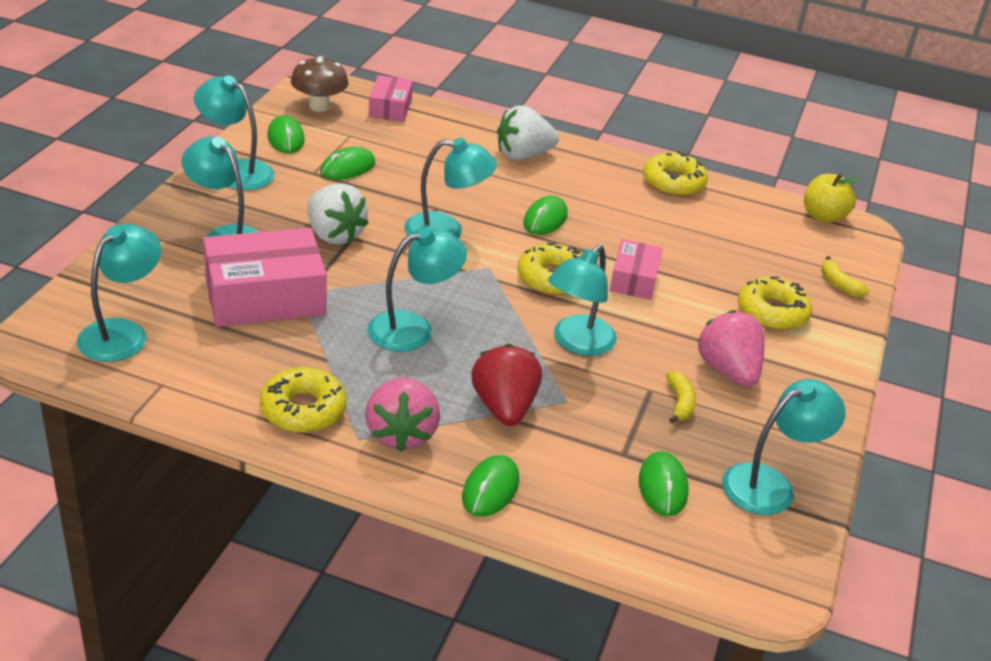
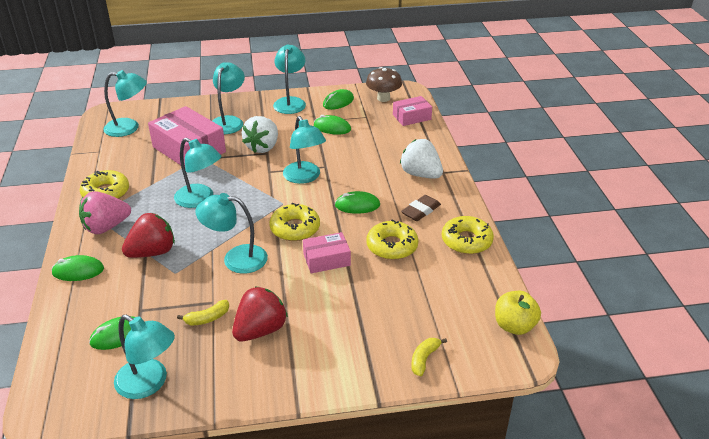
camera: 65 degrees right, 0 degrees up
(595, 185) = (421, 211): none -> brown eraser
(728, 370) = (260, 330): pink strawberry -> red strawberry
(772, 312) = (350, 333): yellow donut -> yellow donut (392, 246)

